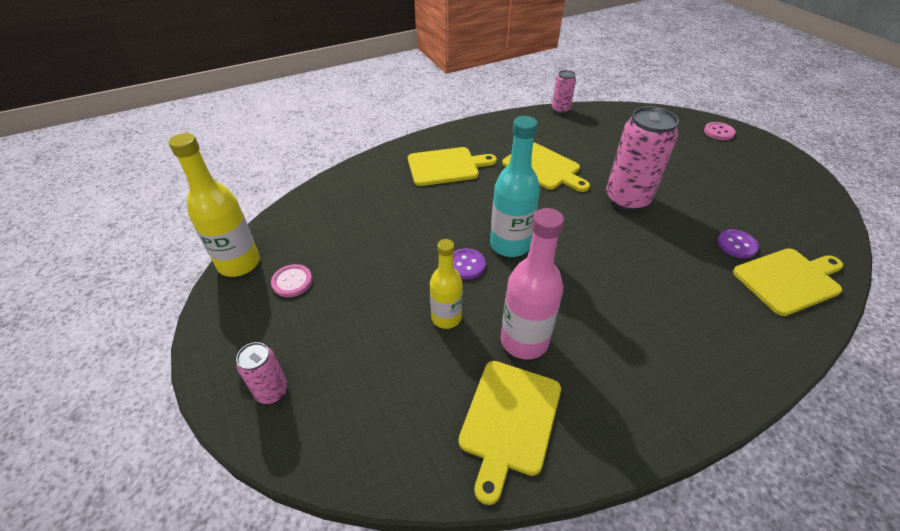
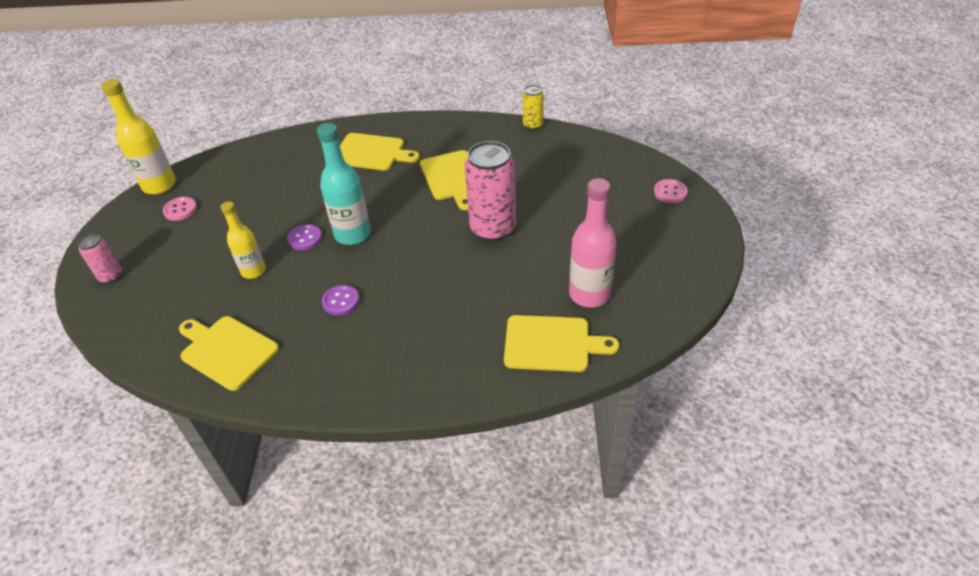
camera: 30 degrees right, 0 degrees up
(509, 420) = (226, 350): yellow cutting board -> yellow cutting board turned 75 degrees clockwise
(524, 341) = (288, 306): pink bottle -> pink bottle (589, 294)
(560, 110) = (533, 125): pink can -> yellow can
(736, 245) = (543, 300): purple button -> purple button (341, 301)

